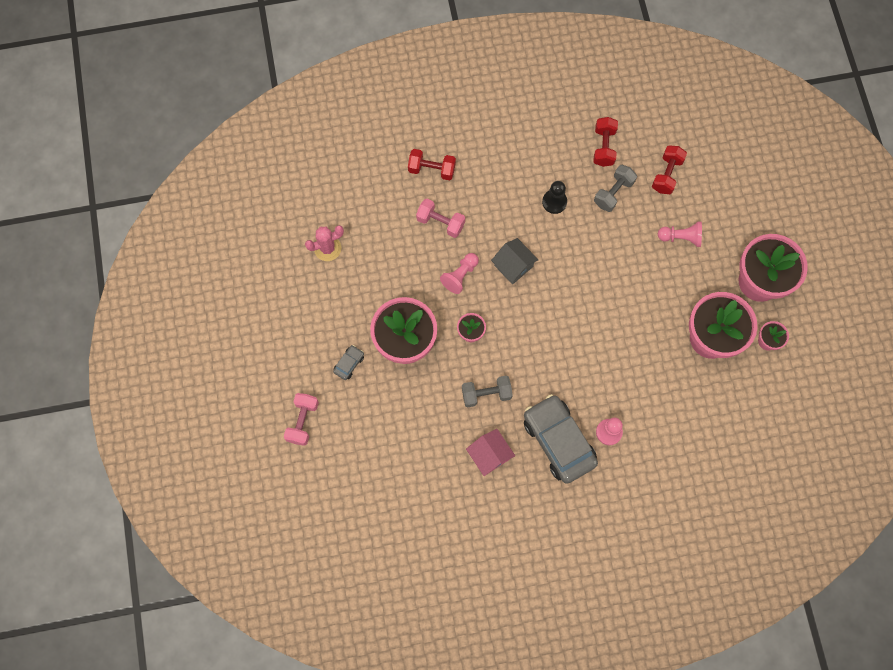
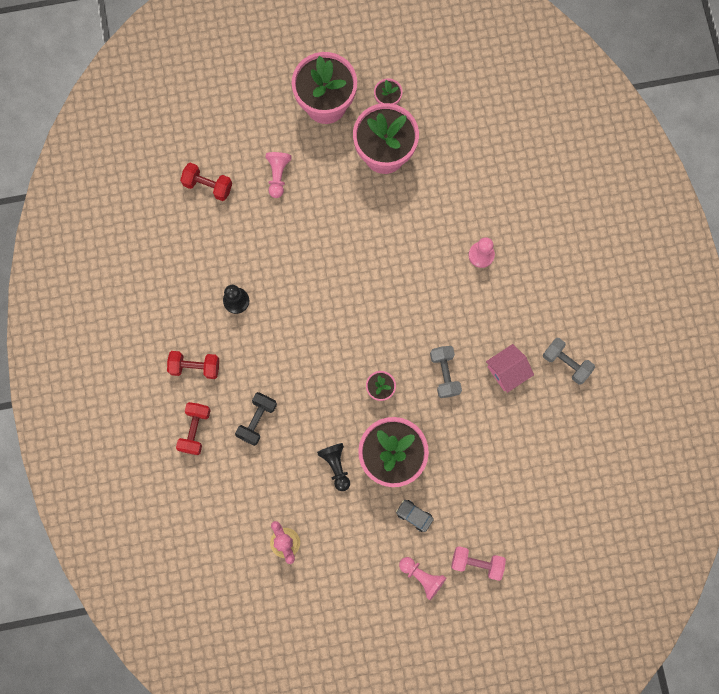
camera: 90 degrees left, 5 degrees up
(397, 292) = (336, 465): none -> black pawn
(440, 222) = (257, 420): pink dumbbell -> black dumbbell
(460, 276) = (317, 399): pink pawn -> pink pawn (422, 577)
(513, 266) = (307, 344): grey house -> none
(558, 441) = (491, 303): grey car -> none
(603, 147) = (174, 248): red dumbbell -> red dumbbell (195, 367)
(613, 193) = (227, 240): grey dumbbell -> grey dumbbell (566, 363)

